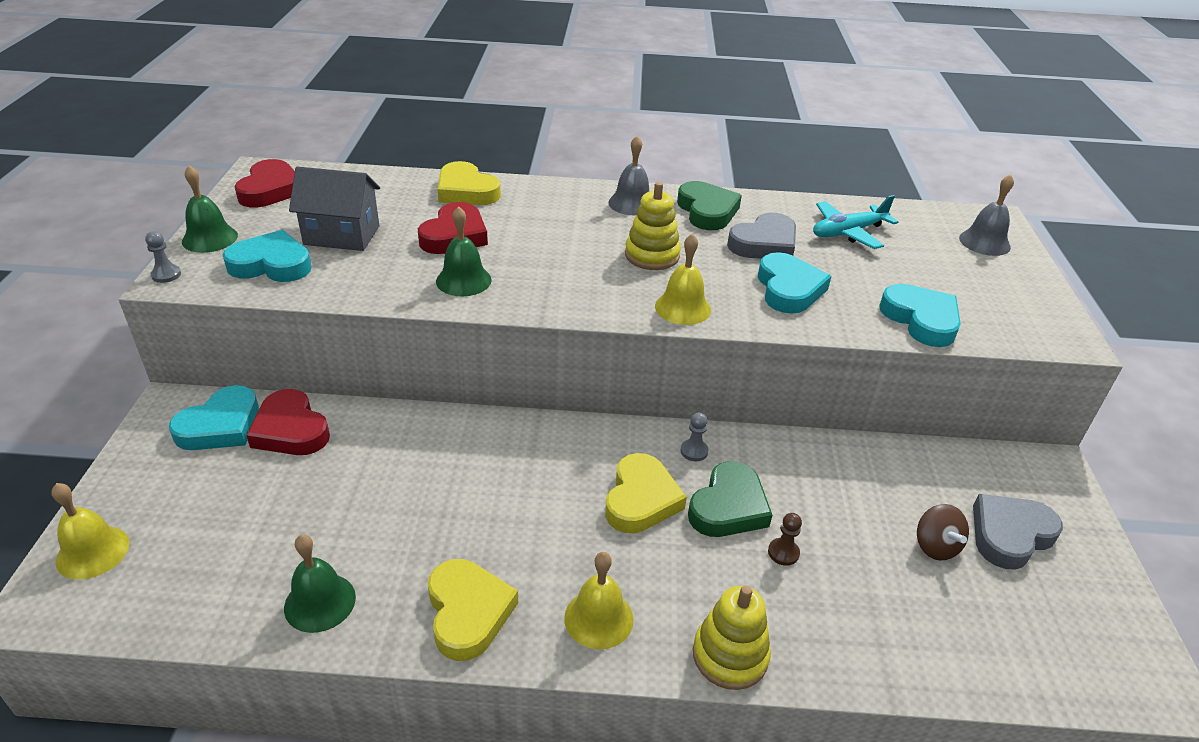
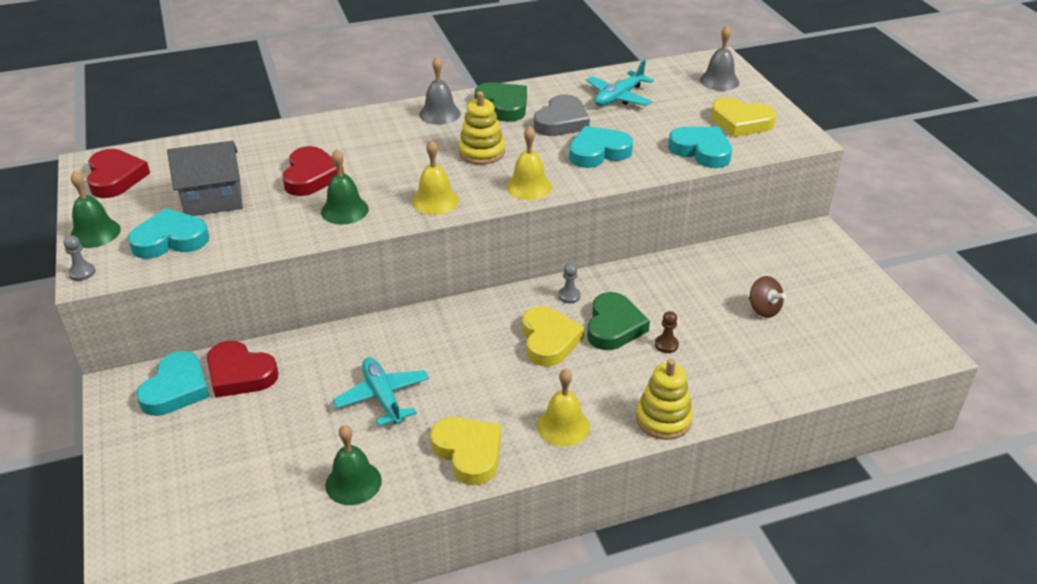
camera: 20 degrees left, 0 degrees up
(92, 552) = (140, 510): yellow bell -> yellow bell (435, 201)
(416, 507) = (383, 397): none -> turquoise plane
(466, 191) = (294, 136): yellow heart -> yellow heart (741, 122)
(789, 289) = (598, 152): turquoise heart -> turquoise heart turned 90 degrees counterclockwise
(1010, 535) = (807, 287): grey heart -> none

